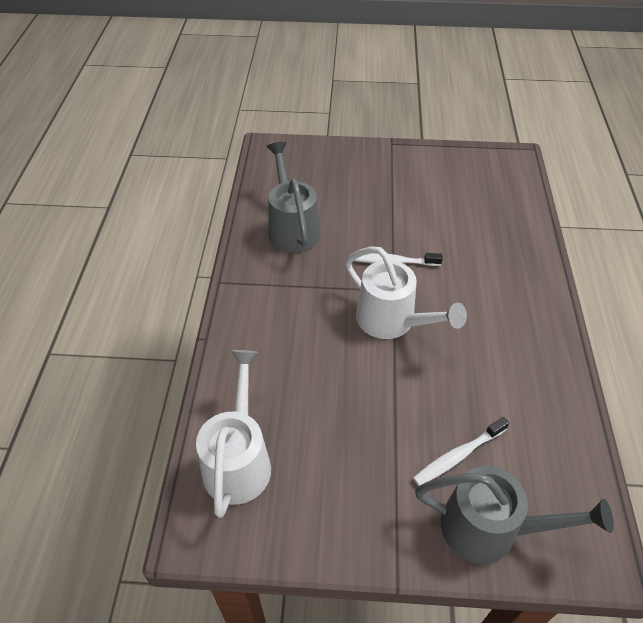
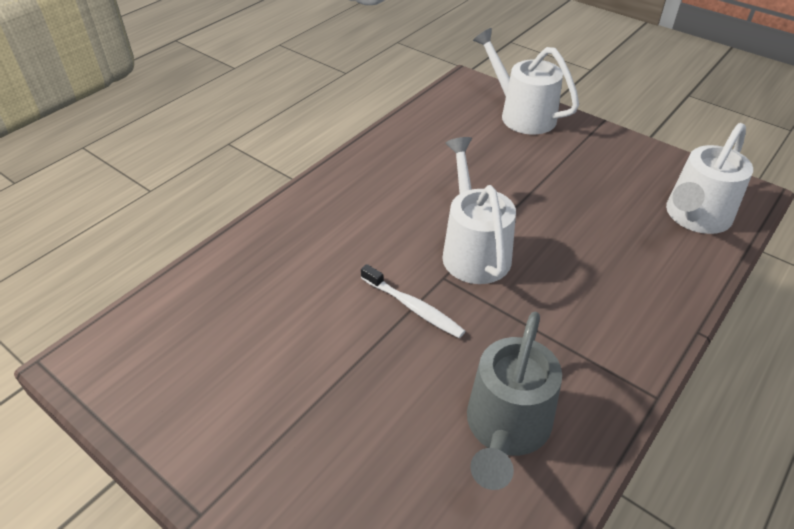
camera: 145 degrees left, 5 degrees down
(458, 455) = (507, 148): white toothbrush -> none
(491, 529) = (521, 114): grey watering can -> white watering can

